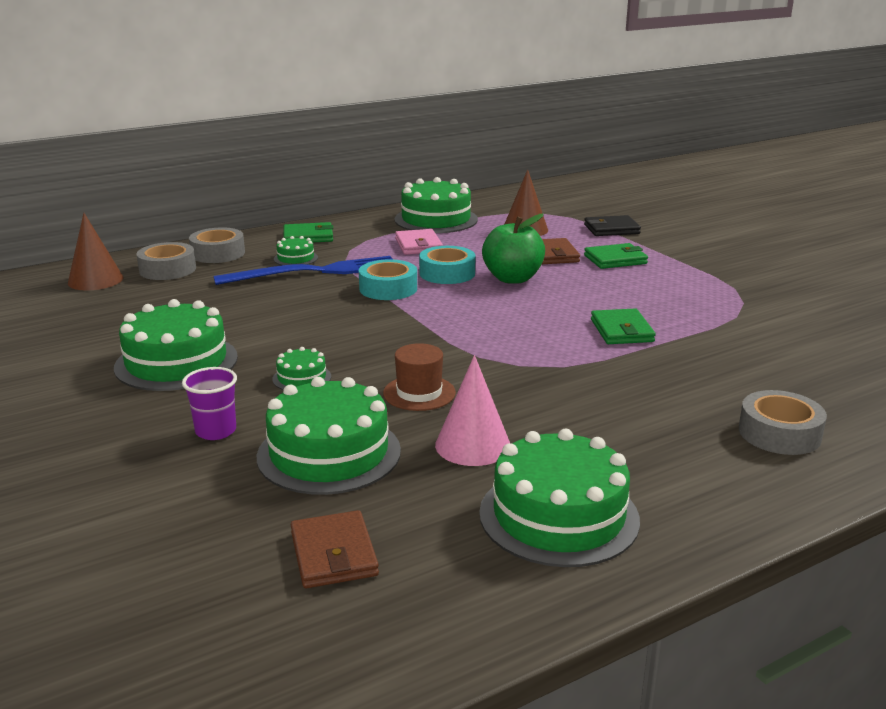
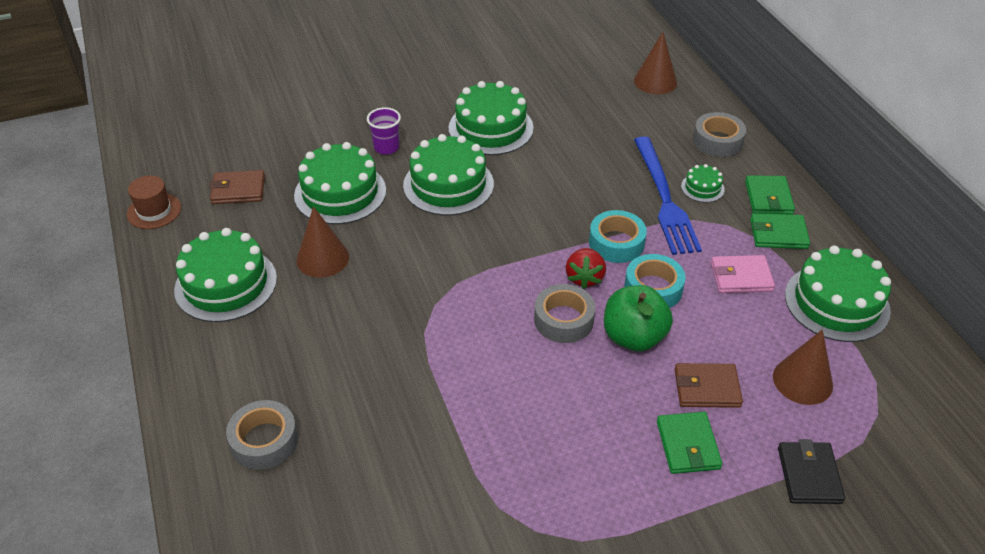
camera: 100 degrees right, 20 degrees up
(167, 269) = (677, 115): grey tape -> grey tape (563, 320)
(302, 378) = (448, 184): green cake -> green cake, size x2.12
(419, 393) = (405, 241): brown hat -> brown hat (154, 211)
(444, 299) = (584, 278): none -> red strawberry
(472, 445) = (322, 258): pink cone -> brown cone
(622, 330) = (485, 393): green wallet -> green wallet (778, 234)

